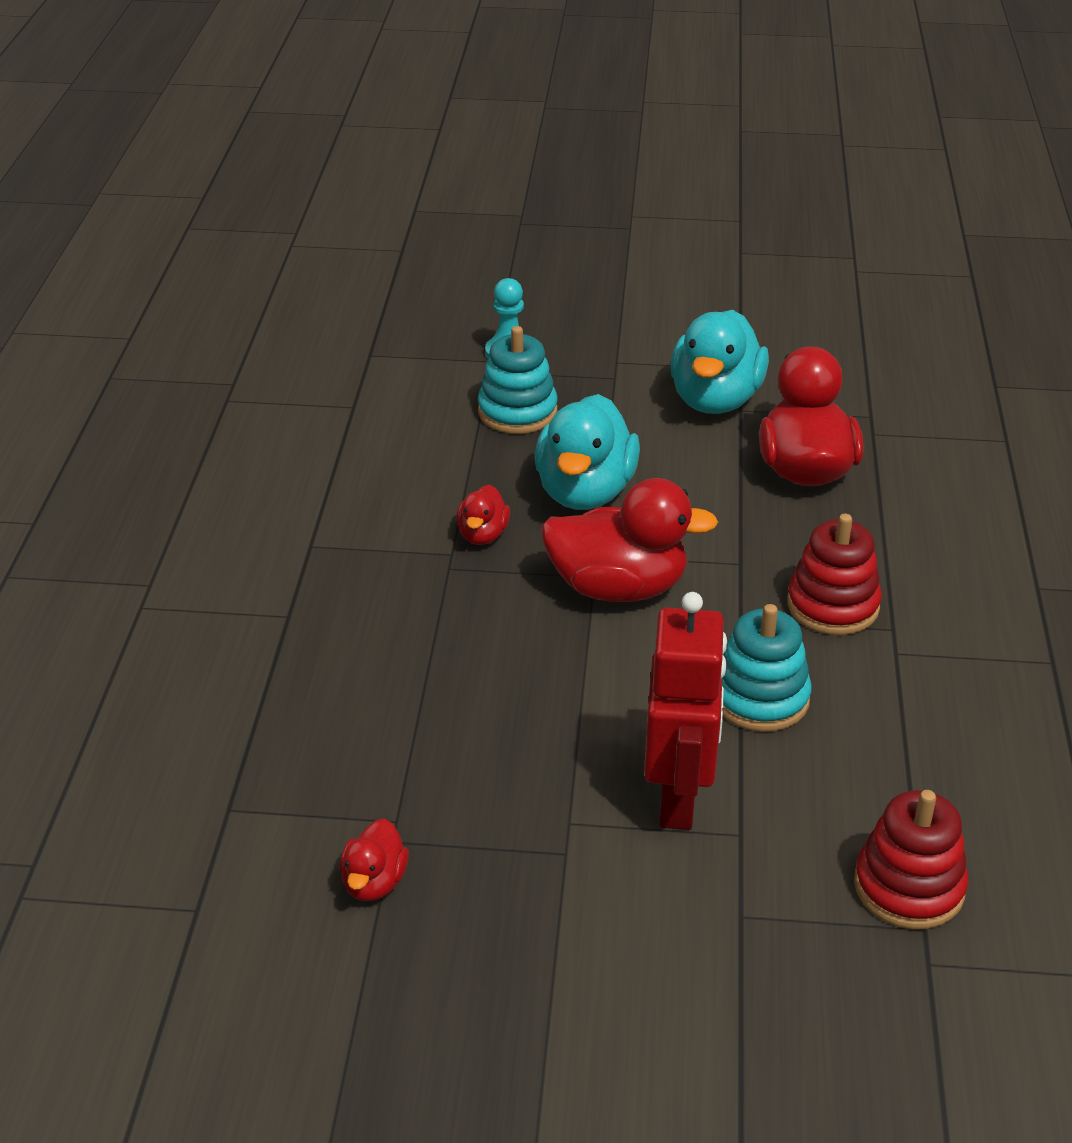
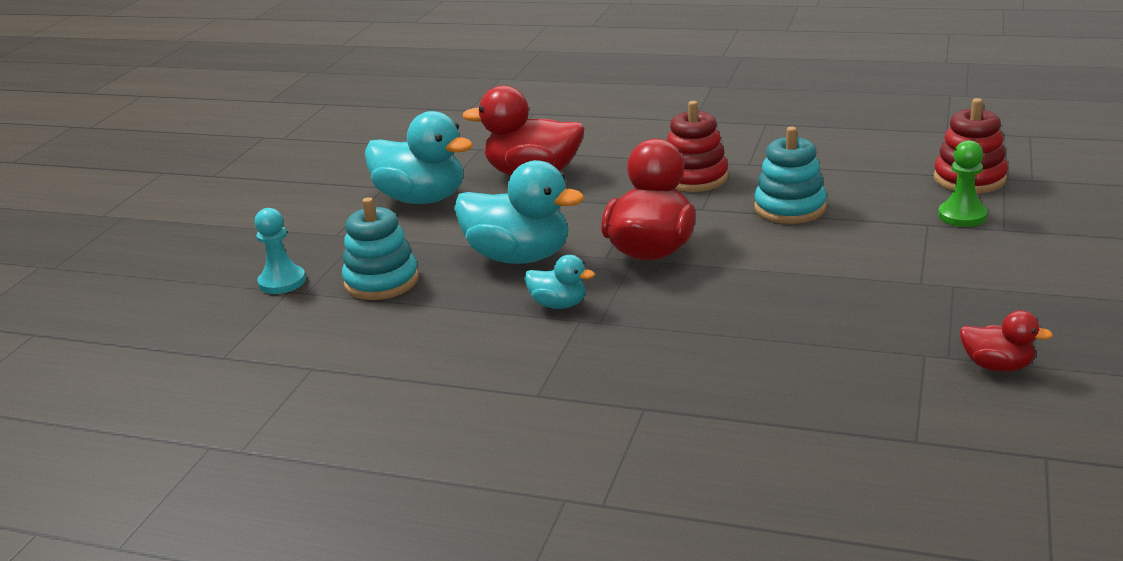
camera: 75 degrees left, 10 degrees down
(483, 535) = (559, 304): red duck -> turquoise duck
(678, 799) = (894, 242): red robot -> none
(775, 872) = (962, 216): none -> green pawn

